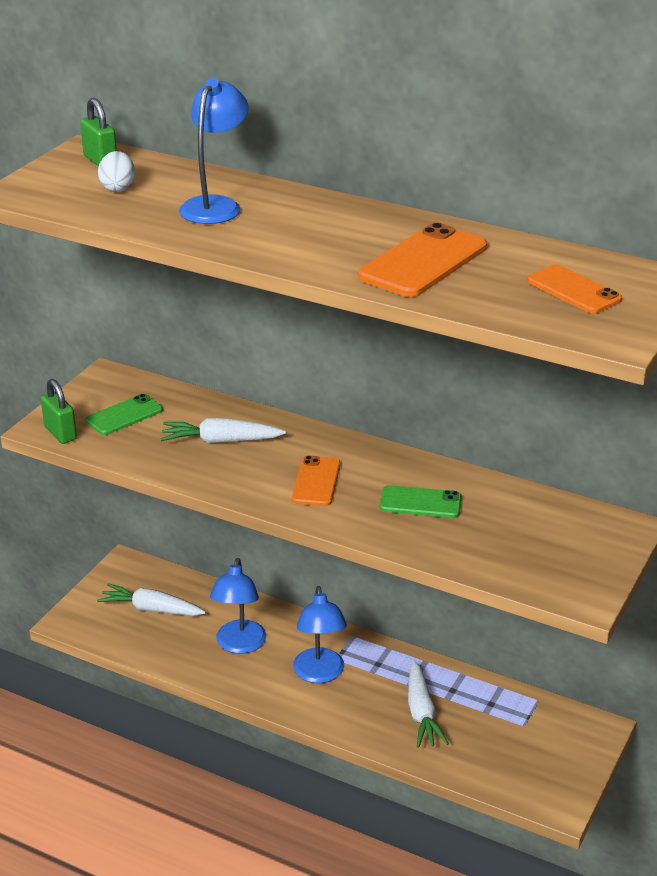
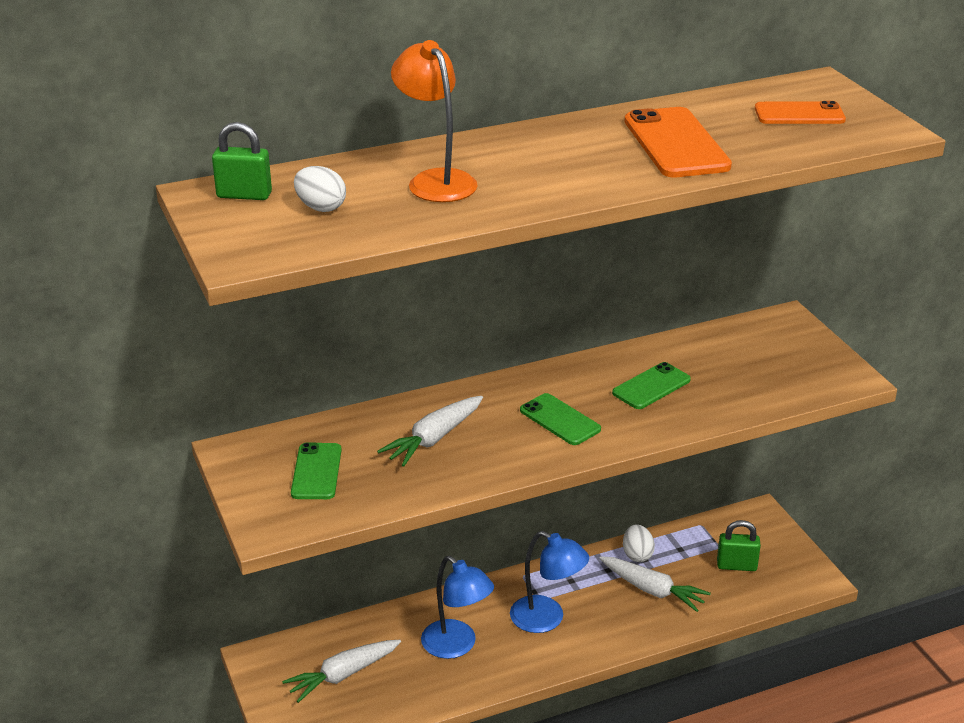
camera: 50 degrees left, 0 degrees up
(60, 433) = (292, 522): green padlock -> green padlock (736, 565)
(215, 205) = (435, 180): blue lamp -> orange lamp
(316, 481) = (560, 420): orange phone -> green phone
(452, 683) = (637, 555): none -> white egg

